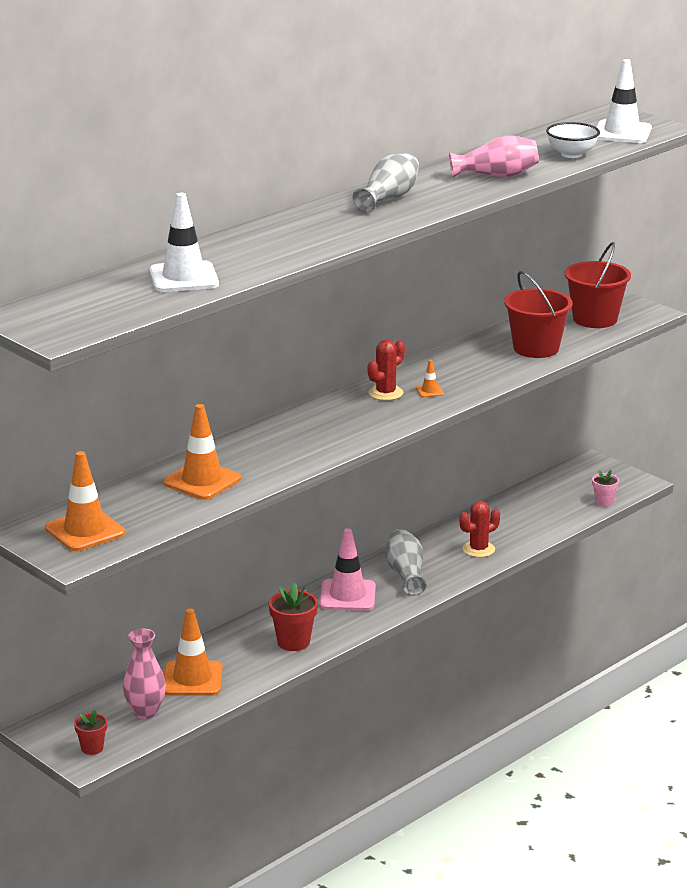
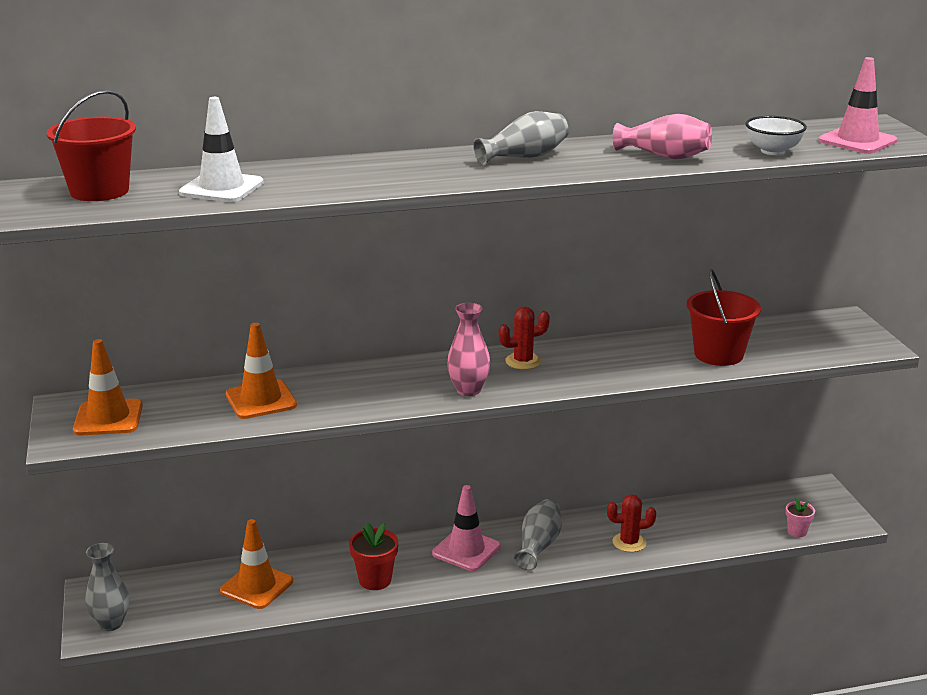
camera: 30 degrees right, 0 degrees up
(92, 748) = (111, 623): red flower pot -> grey vase
(145, 712) = (187, 604): pink vase -> pink vase (468, 390)
(429, 391) = (566, 370): orange traffic cone -> none
(595, 319) = (811, 340): red bucket -> red bucket (99, 191)
(622, 133) = (857, 141): white traffic cone -> pink traffic cone

